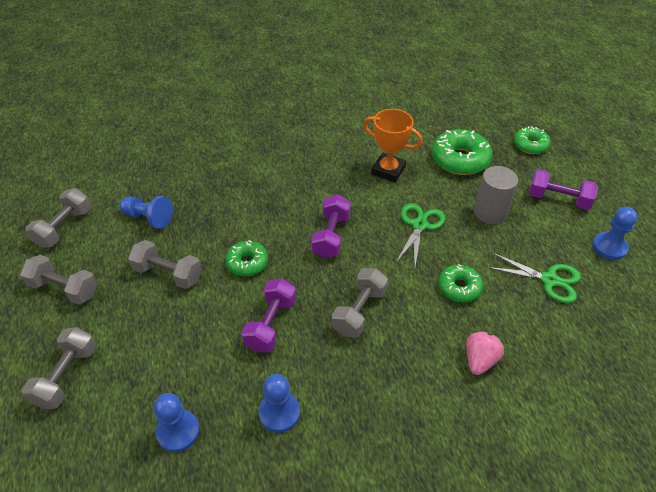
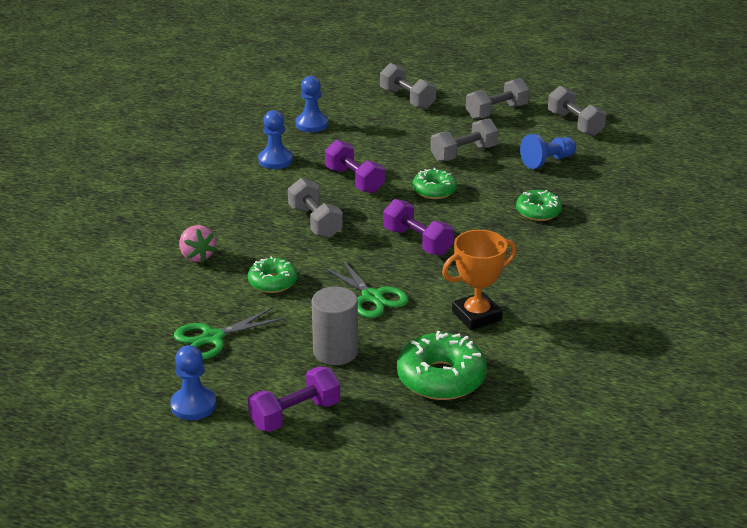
camera: 125 degrees right, 15 degrees down
(530, 145) = (406, 455): green donut -> green donut (538, 212)

